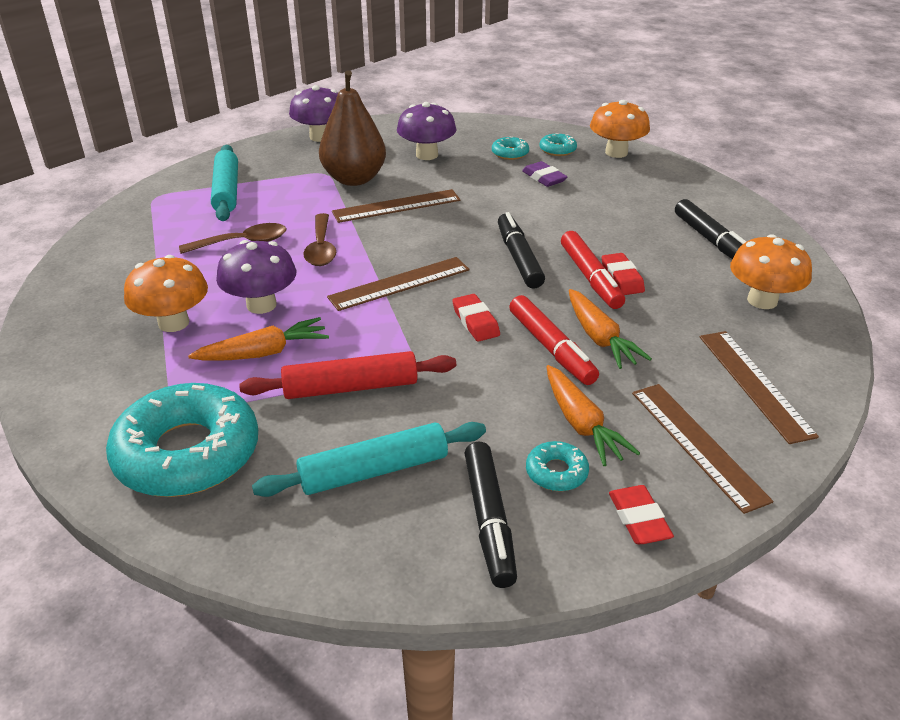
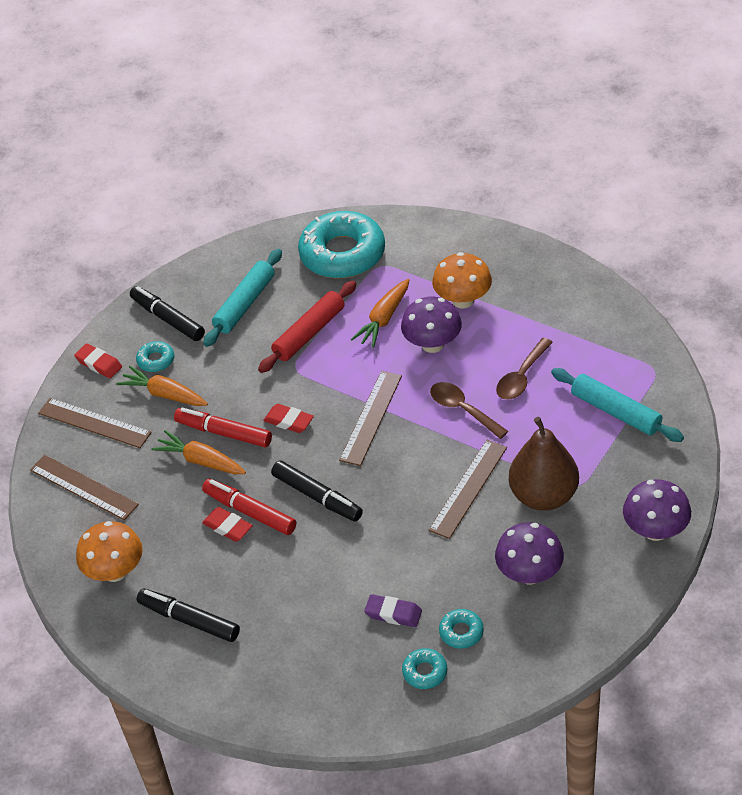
camera: 145 degrees right, 10 degrees up
(616, 152) = (366, 709): orange mushroom -> none

